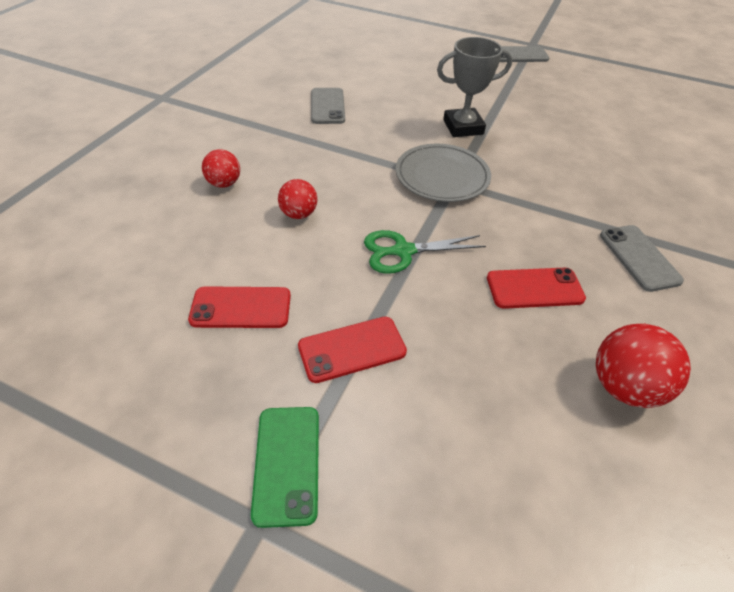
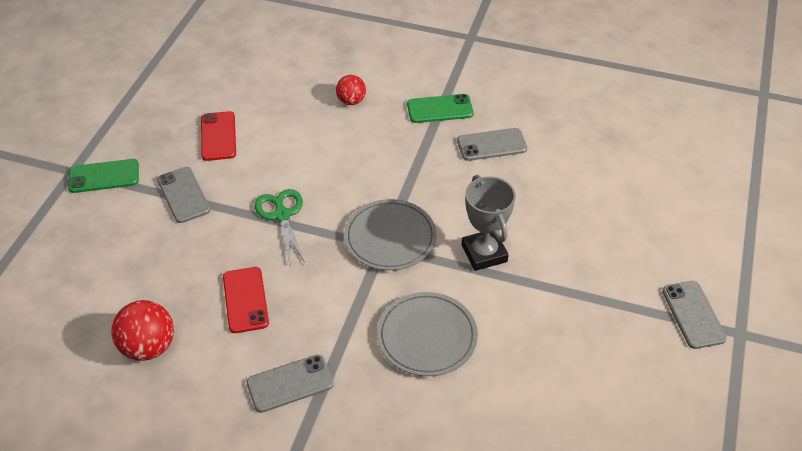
camera: 85 degrees right, 0 degrees up
(265, 128) = (440, 109): none -> green phone
(299, 214) = (319, 149): red ball -> none
(352, 349) = (183, 195): red phone -> grey phone
(561, 167) = (427, 336): none -> grey plate

